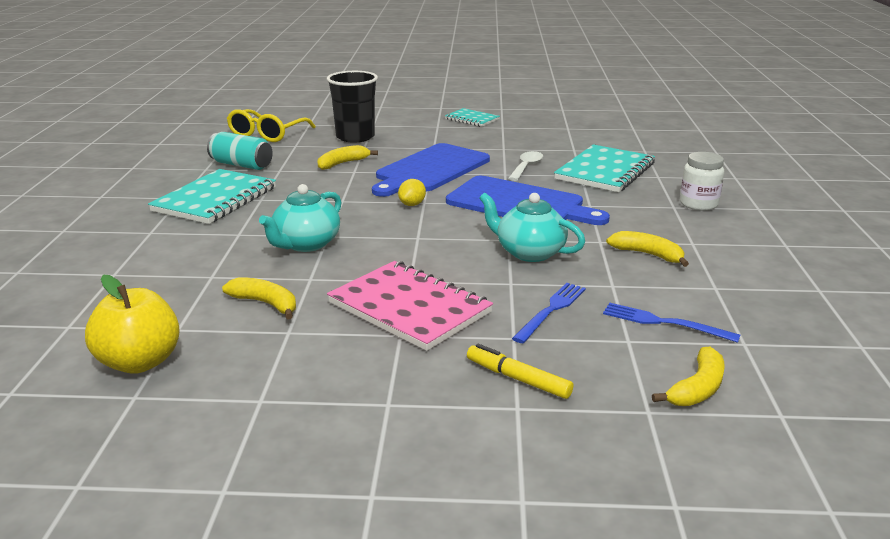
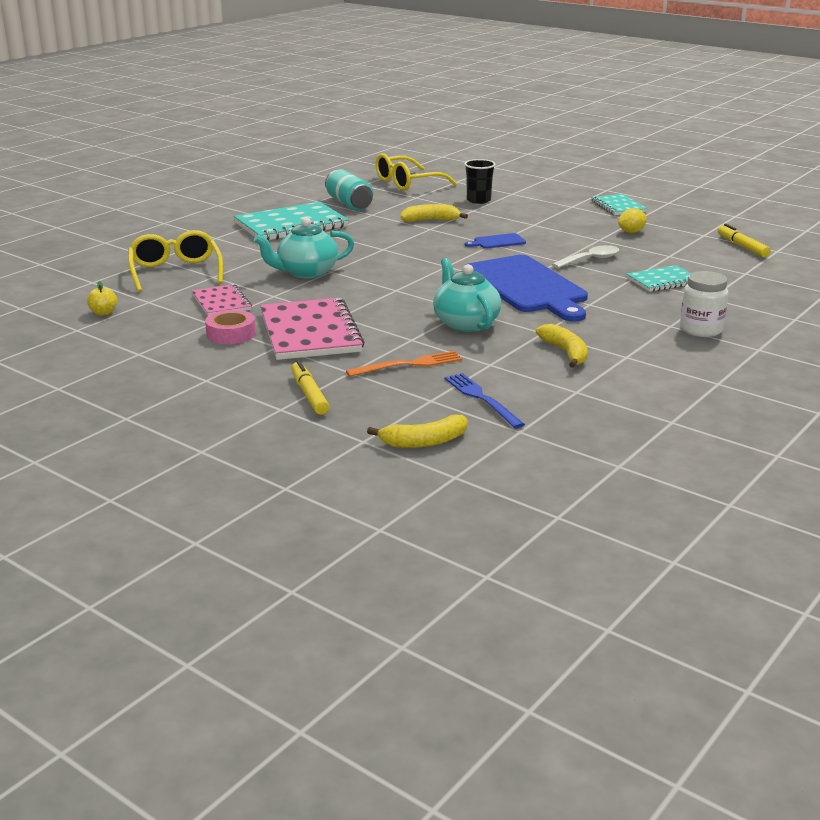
camera: 35 degrees right, 0 degrees up
(140, 362) = (103, 313): yellow apple -> yellow apple, size x0.45
(159, 283) = (175, 272): none -> yellow glasses
(266, 304) = (221, 302): yellow banana -> pink notebook
(331, 337) = (231, 334): none -> pink tape
(355, 137) = (478, 200): black cup -> black cup, size x0.60
(412, 204) = (433, 265): yellow lemon -> yellow lemon (631, 232)
(430, 169) = (497, 242): blue cutting board -> blue cutting board, size x0.40
(551, 310) = (408, 365): blue fork -> orange fork
(605, 171) = (663, 281): turquoise notebook -> turquoise notebook, size x0.56
(607, 131) = (742, 246): none -> yellow marker

